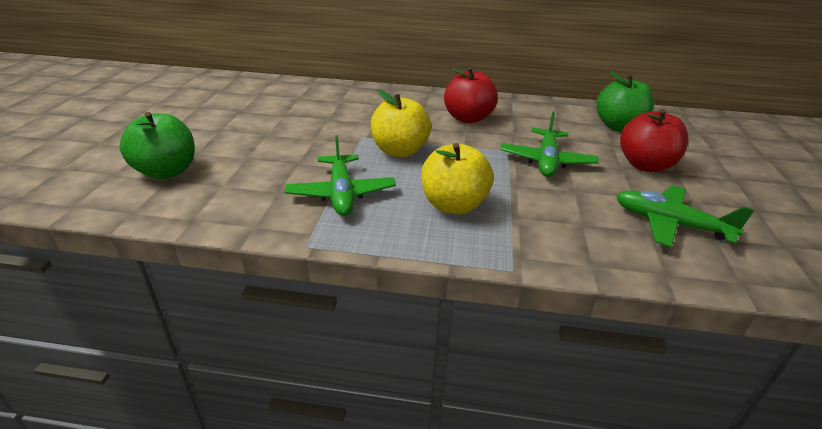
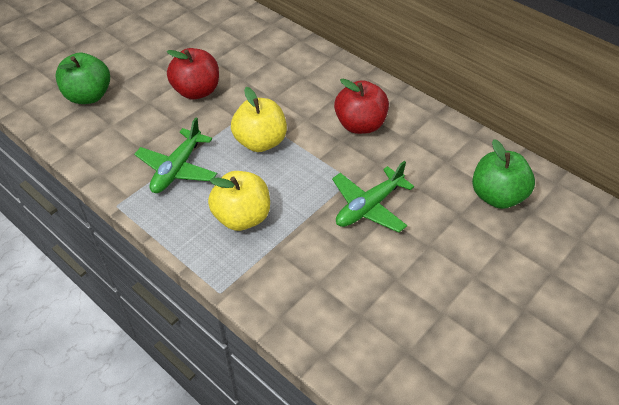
camera: 35 degrees right, 15 degrees up
(645, 165) = (455, 253): red apple -> red apple (197, 91)
(669, 224) = (387, 319): green plane -> none

